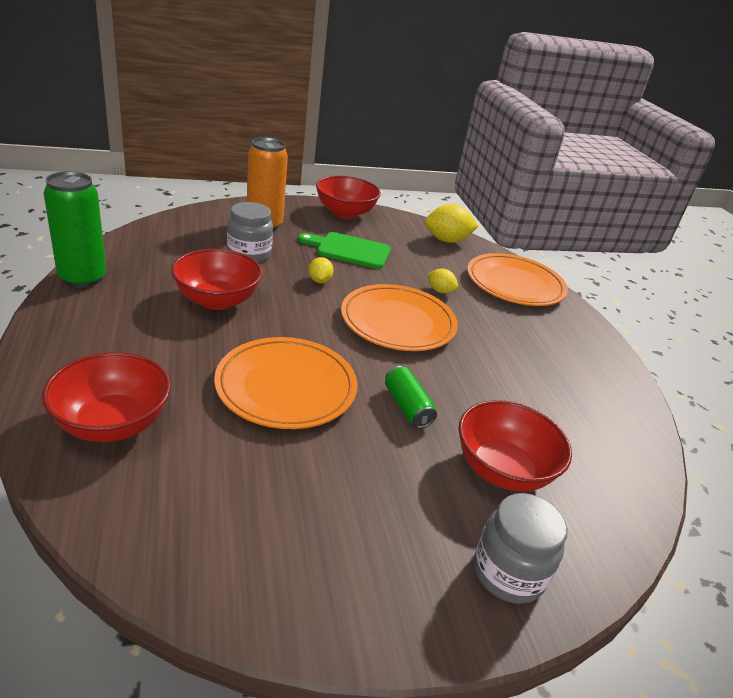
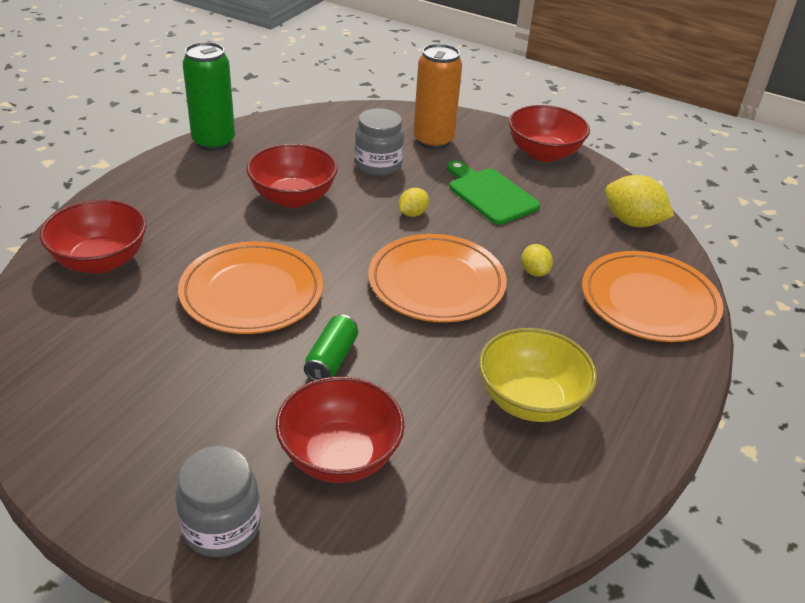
camera: 45 degrees right, 5 degrees up
(542, 371) = (530, 400): none -> yellow bowl

